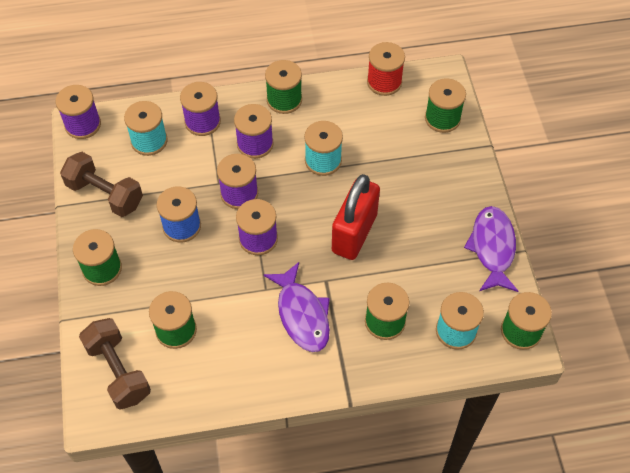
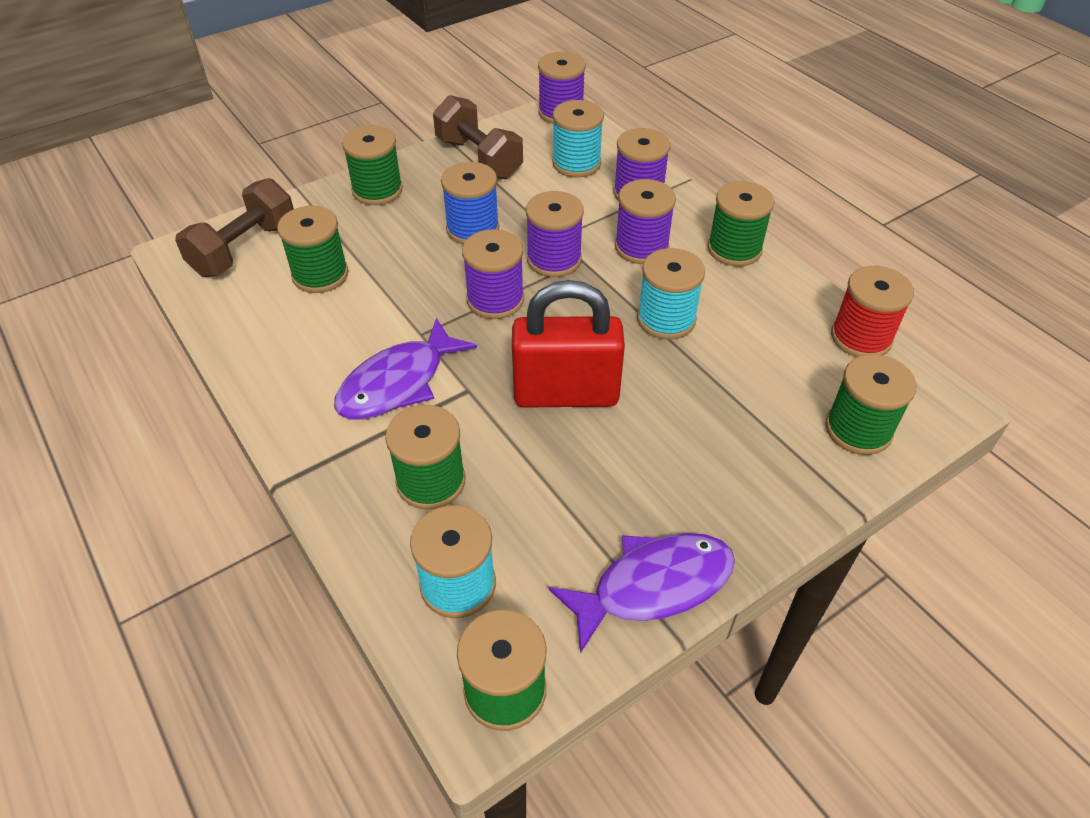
camera: 65 degrees right, 10 degrees down
(105, 194) = (479, 158): brown dumbbell -> brown dumbbell turned 45 degrees counterclockwise

